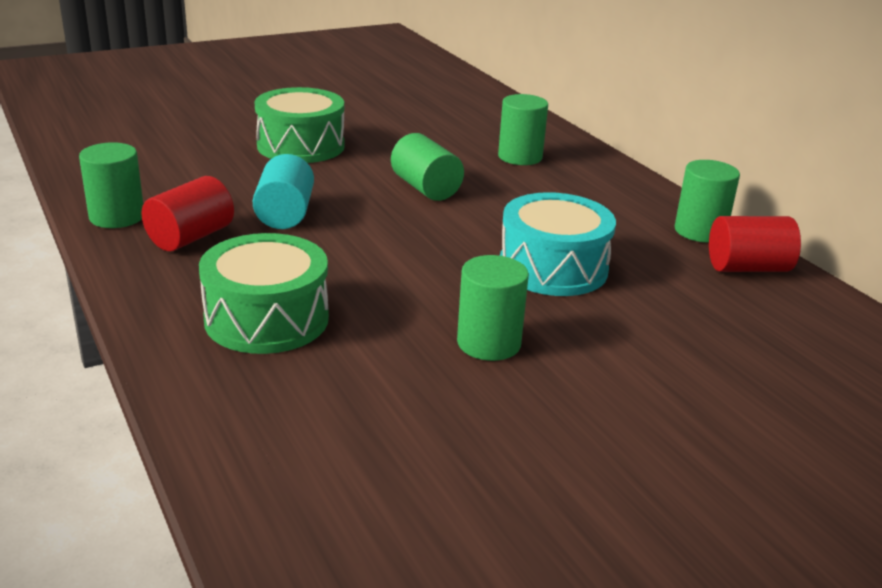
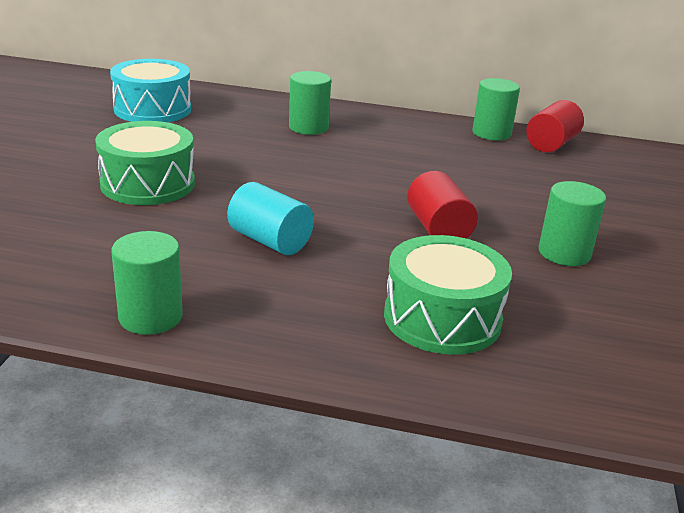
camera: 50 degrees left, 0 degrees up
(191, 237) = (251, 296): red cylinder -> red cylinder (438, 229)
(425, 188) = (308, 175): green cylinder -> none
(553, 268) = (487, 191): turquoise drum -> turquoise drum (152, 109)

